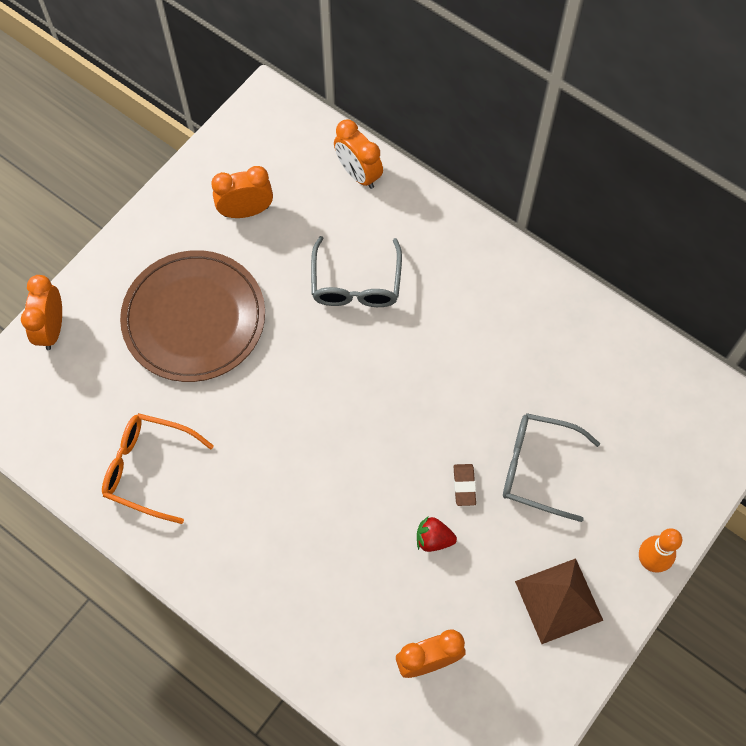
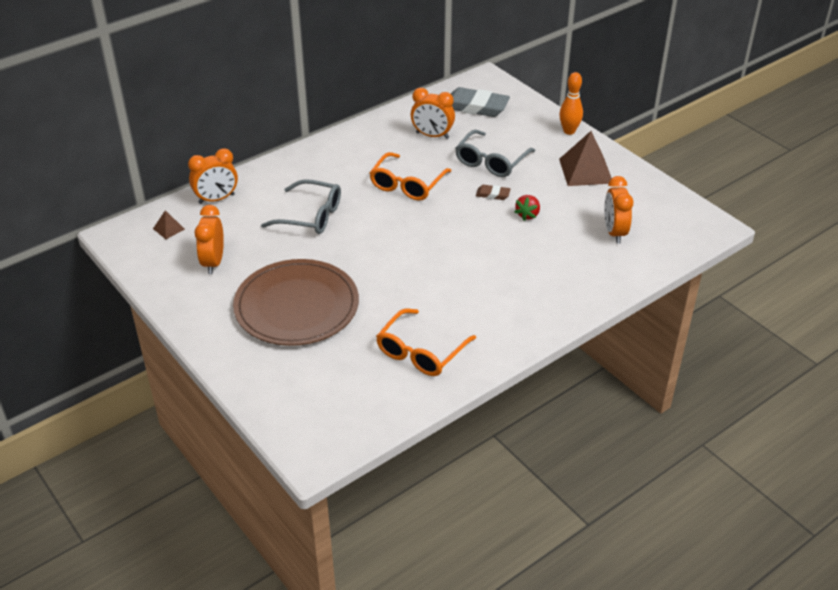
camera: 75 degrees left, 25 degrees down
(52, 329) = (262, 396): orange clock -> orange clock (432, 135)
(291, 146) = (169, 229): none -> brown pyramid
(452, 375) = (407, 184): none -> orange glasses
(665, 419) = (476, 107): none -> grey eraser

